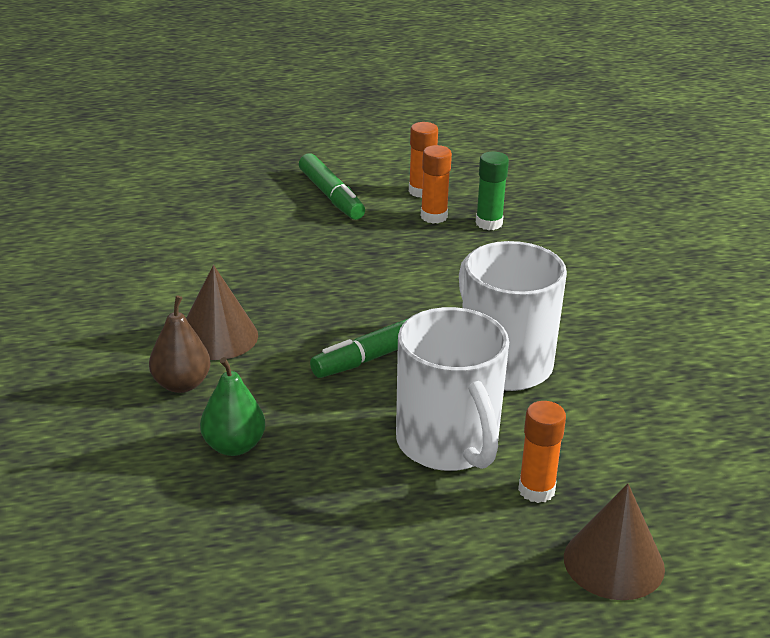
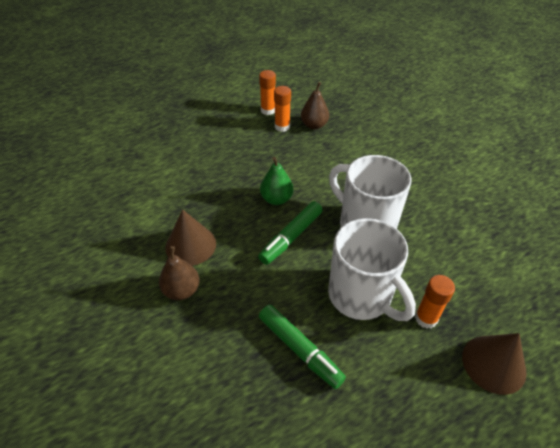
camera: 15 degrees left, 15 degrees up
(233, 446) = (233, 333): green pear -> green pear (276, 199)
(331, 196) = (218, 124): green marker -> green marker (300, 349)
(489, 223) = (314, 125): green glue stick -> brown pear

